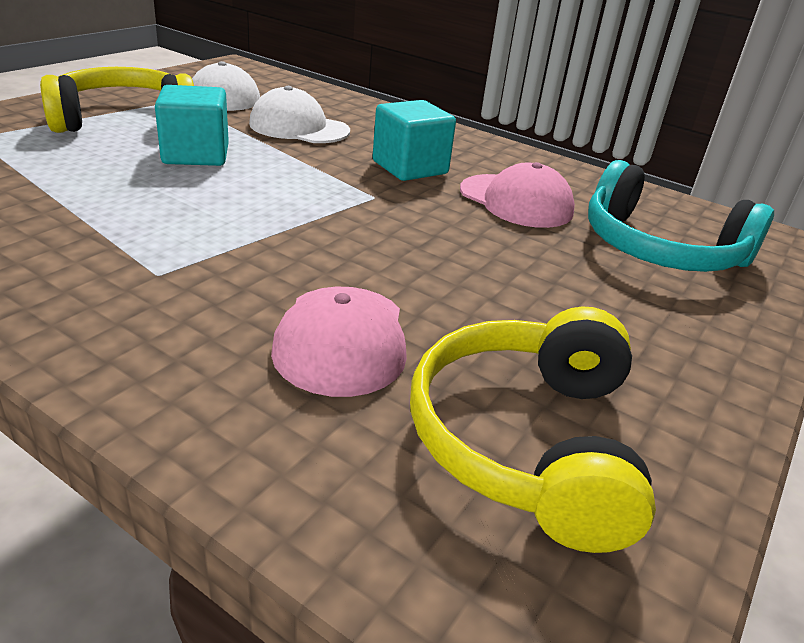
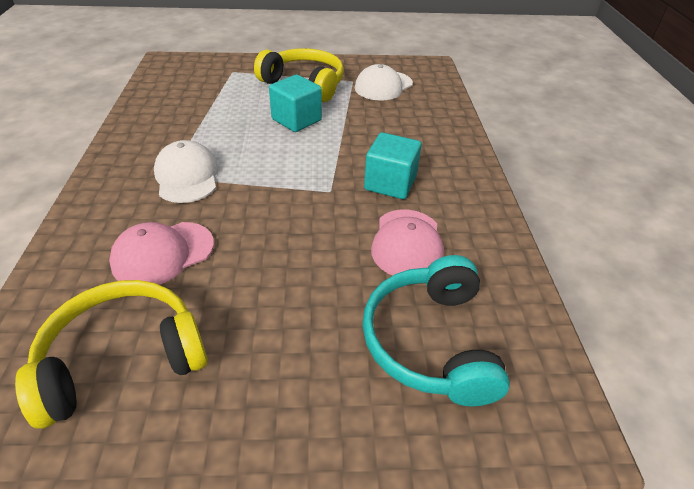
camera: 55 degrees right, 10 degrees up
(299, 127) = (381, 125): white cap -> white cap (187, 176)

